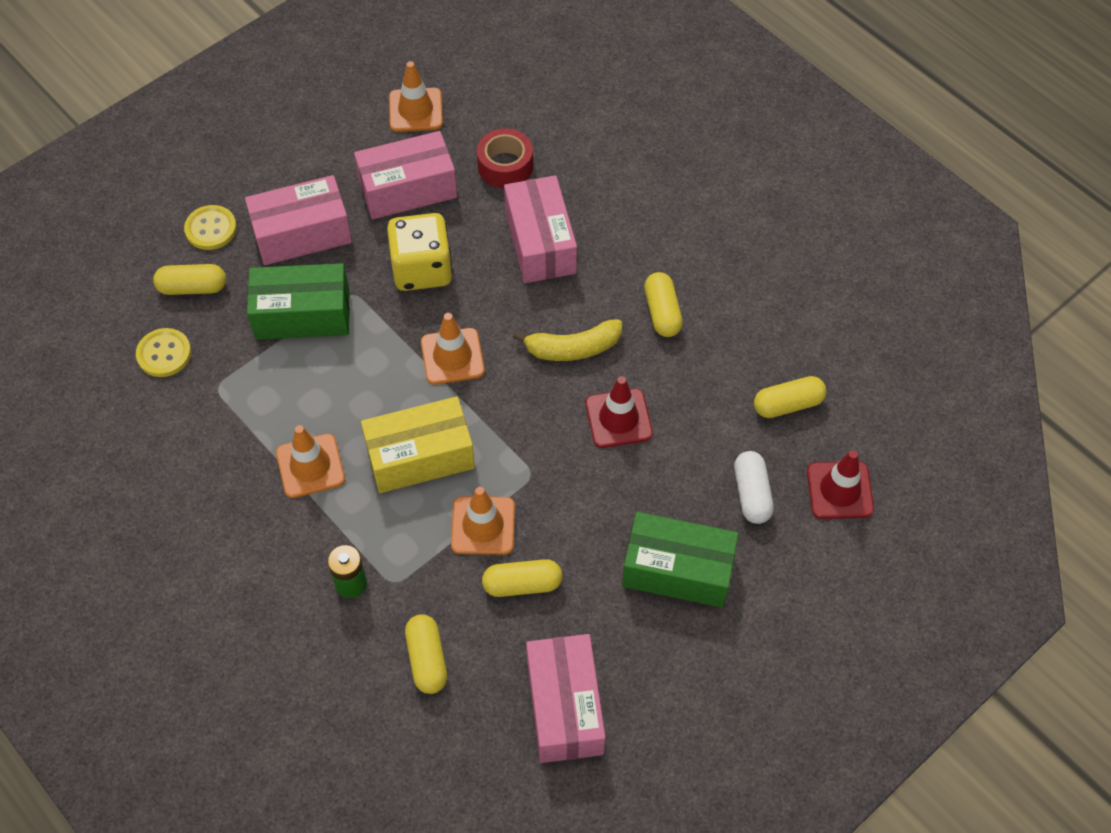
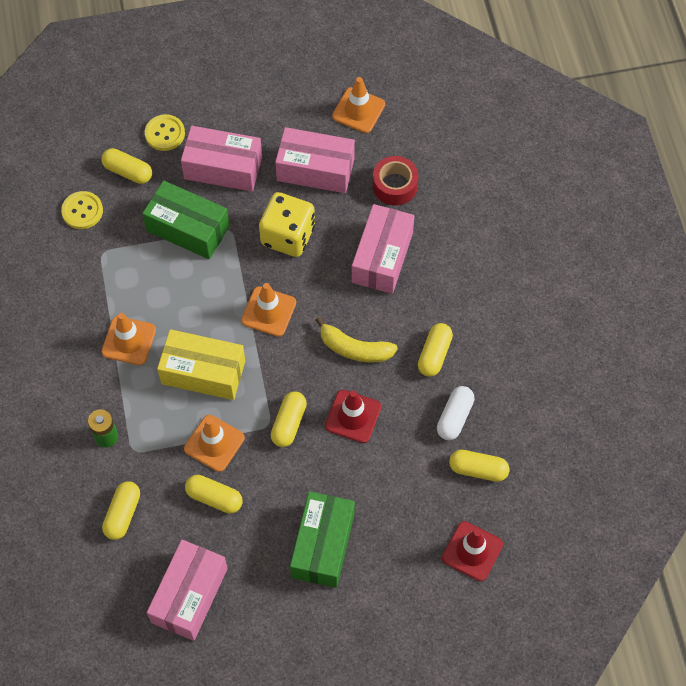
camera: 30 degrees right, 5 degrees up
(553, 461) = (289, 423): none -> yellow capsule
(677, 570) = (323, 545): green box -> green box turned 60 degrees clockwise
(751, 494) = (409, 520): white capsule -> white capsule (454, 417)

